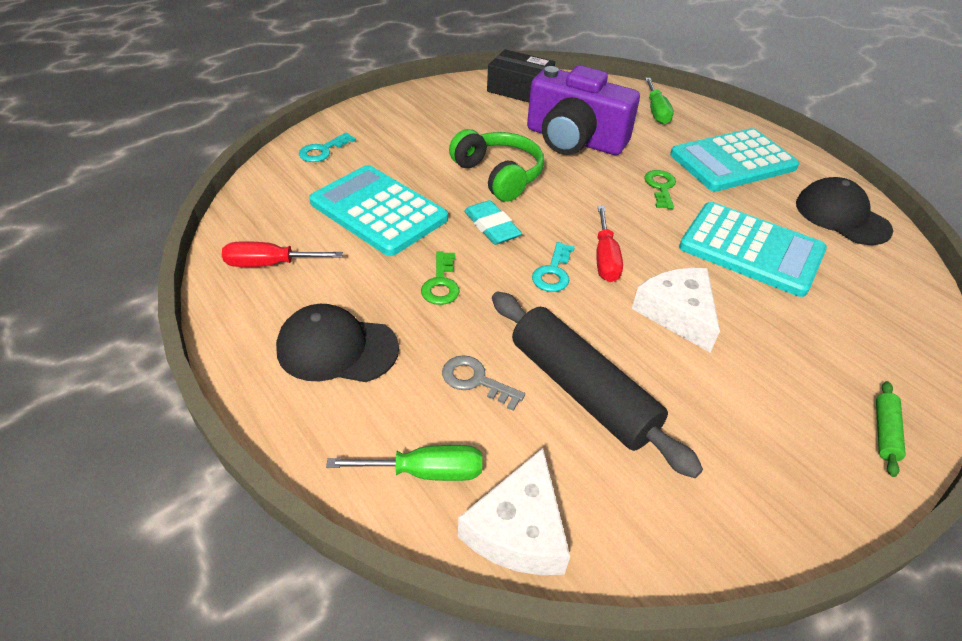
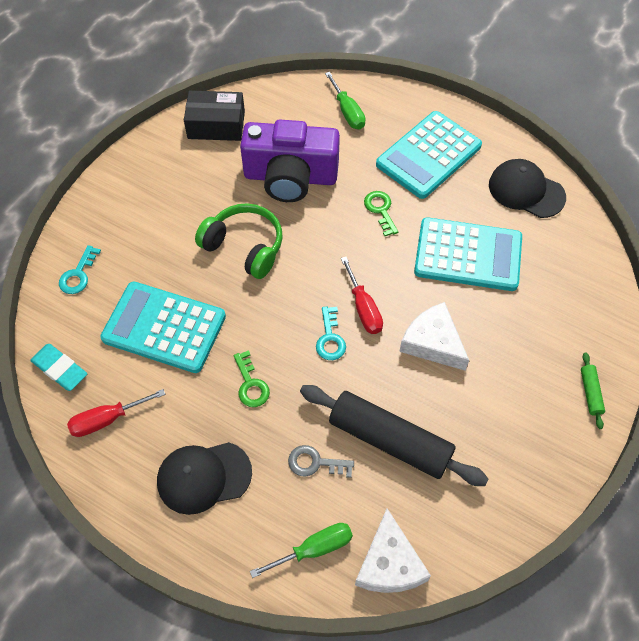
camera: 20 degrees left, 15 degrees up
(492, 226) = (264, 308): turquoise eraser -> turquoise eraser (60, 369)

